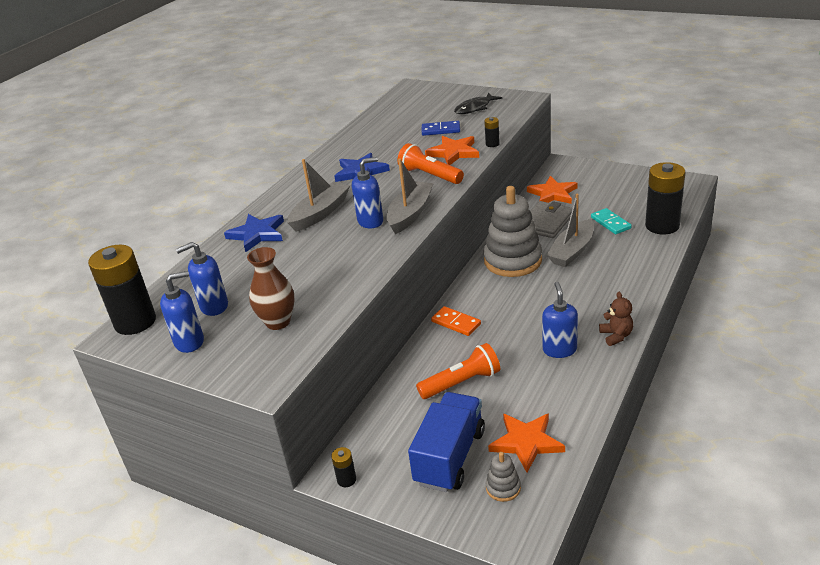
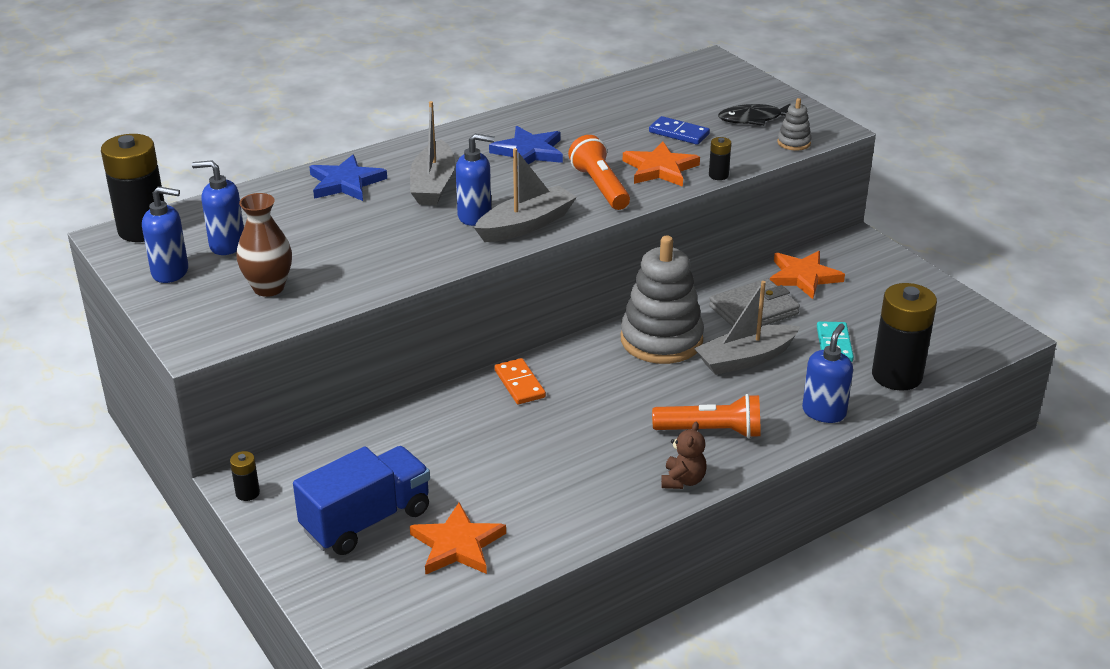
camera: 25 degrees right, 0 degrees up
(320, 213) = (433, 185): grey boat -> grey boat turned 120 degrees clockwise
(461, 383) = (457, 451): orange flashlight -> orange flashlight (710, 431)
(503, 488) = (386, 576): grey stacking toy -> grey stacking toy (794, 143)
(559, 349) = (601, 465): blue soap dispenser -> blue soap dispenser (824, 412)

